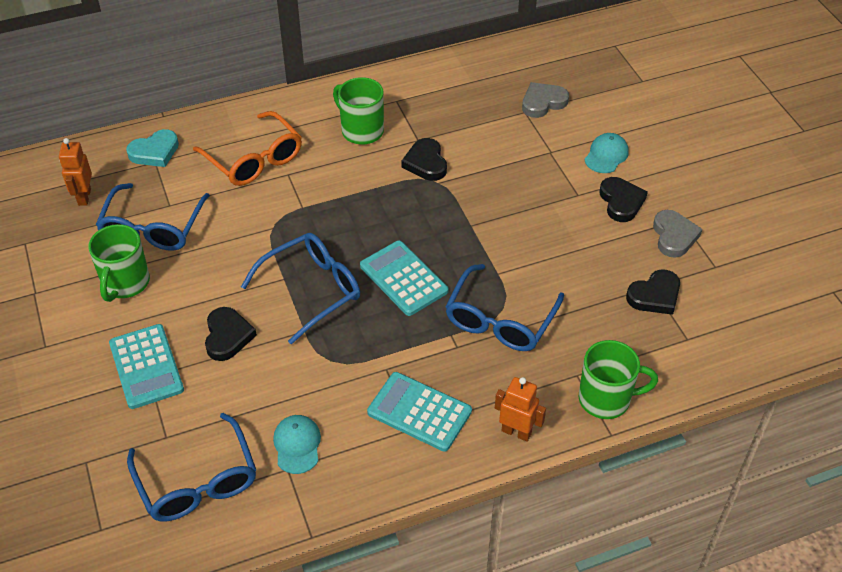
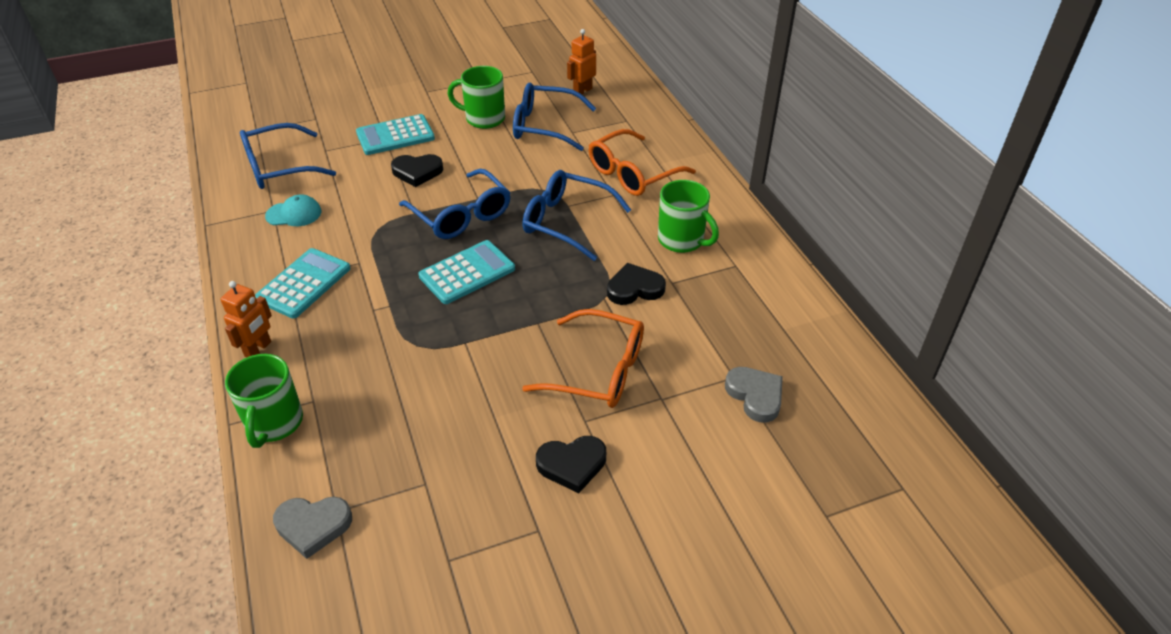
camera: 90 degrees right, 5 degrees down
(84, 197) = (582, 91): orange robot -> orange robot turned 45 degrees counterclockwise
(155, 152) = (639, 119): turquoise heart -> none
(361, 130) = (682, 240): green mug -> green mug turned 90 degrees clockwise
(500, 320) = (400, 342): blue glasses -> blue glasses (566, 222)
(525, 186) = (598, 371): none -> orange glasses
(606, 155) = (659, 456): turquoise cap -> none
(655, 295) = (409, 484): black heart -> none
(674, 236) = (507, 517): grey heart -> grey heart (313, 526)

